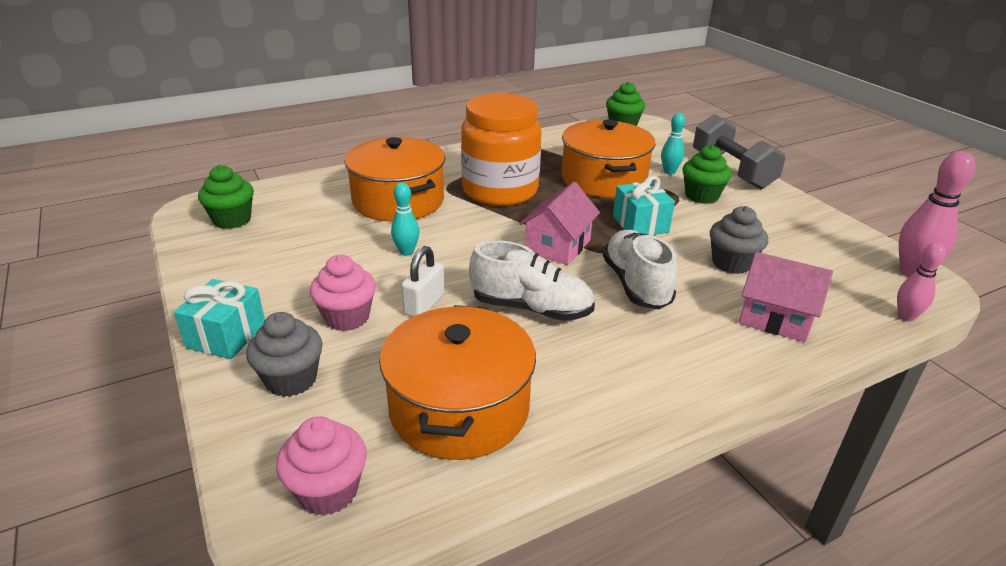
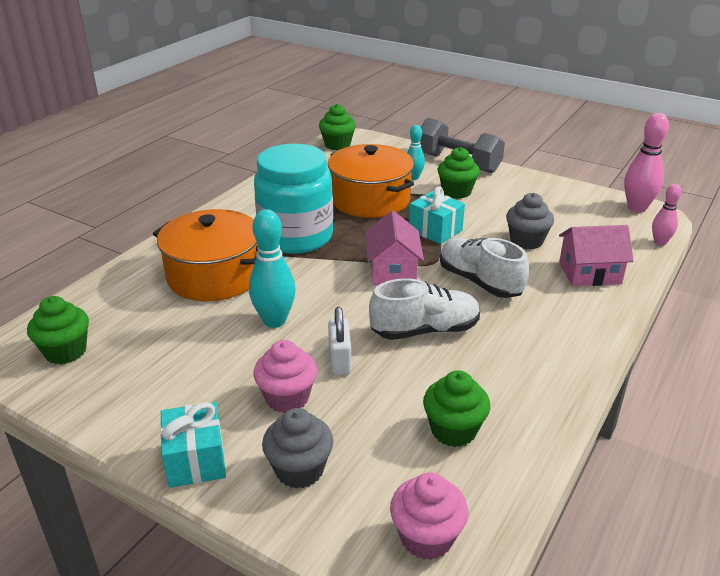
camera: 30 degrees left, 0 degrees up
(406, 252) = (274, 321): turquoise bowling pin -> turquoise bowling pin, size x1.66
(459, 408) = (453, 430): orange pot -> green cupcake
(500, 191) = (296, 237): orange jar -> turquoise jar

